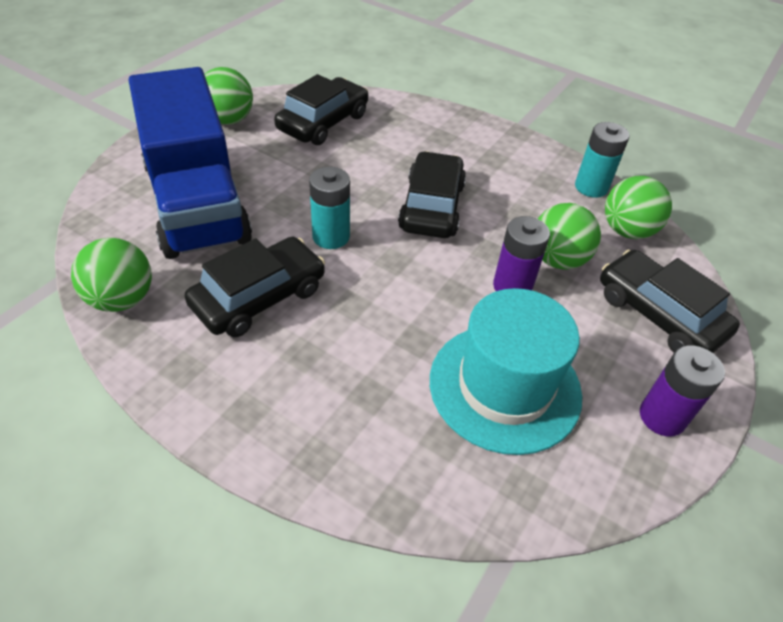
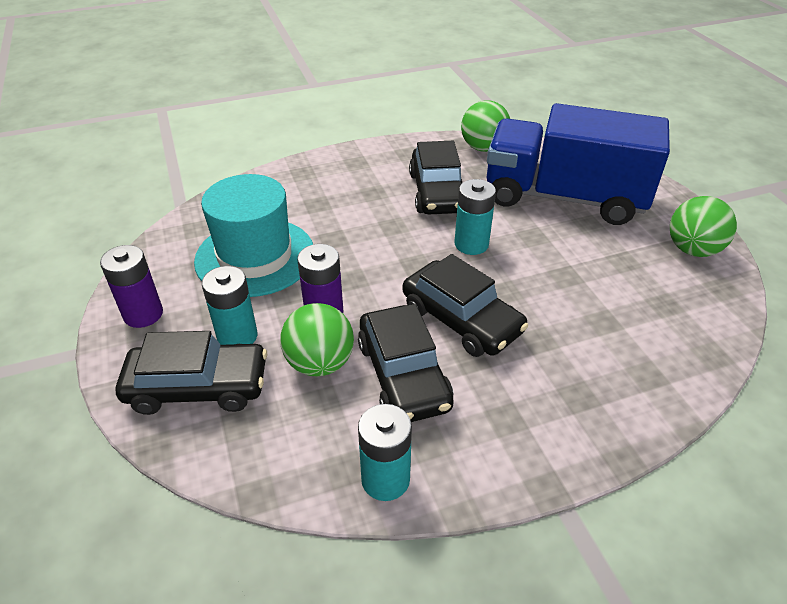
camera: 130 degrees right, 5 degrees down
(323, 122) = (659, 310): black car -> black car (403, 375)
(596, 325) = (237, 336): none -> turquoise battery
(627, 231) = (296, 453): green ball -> none

